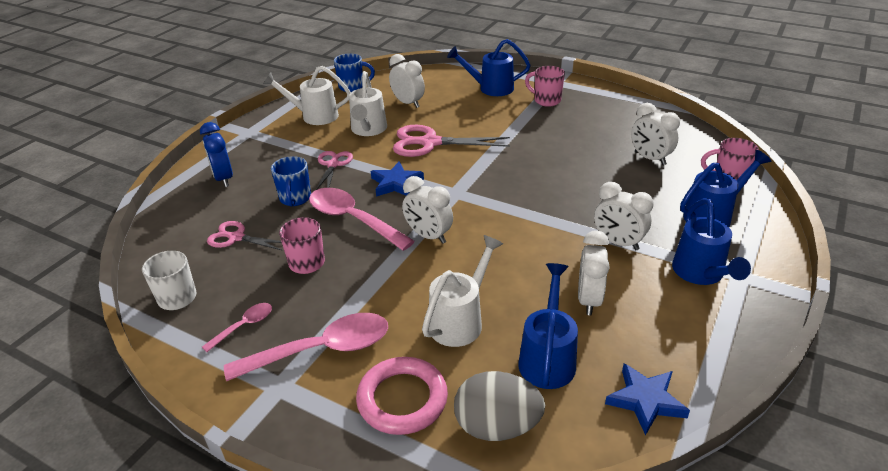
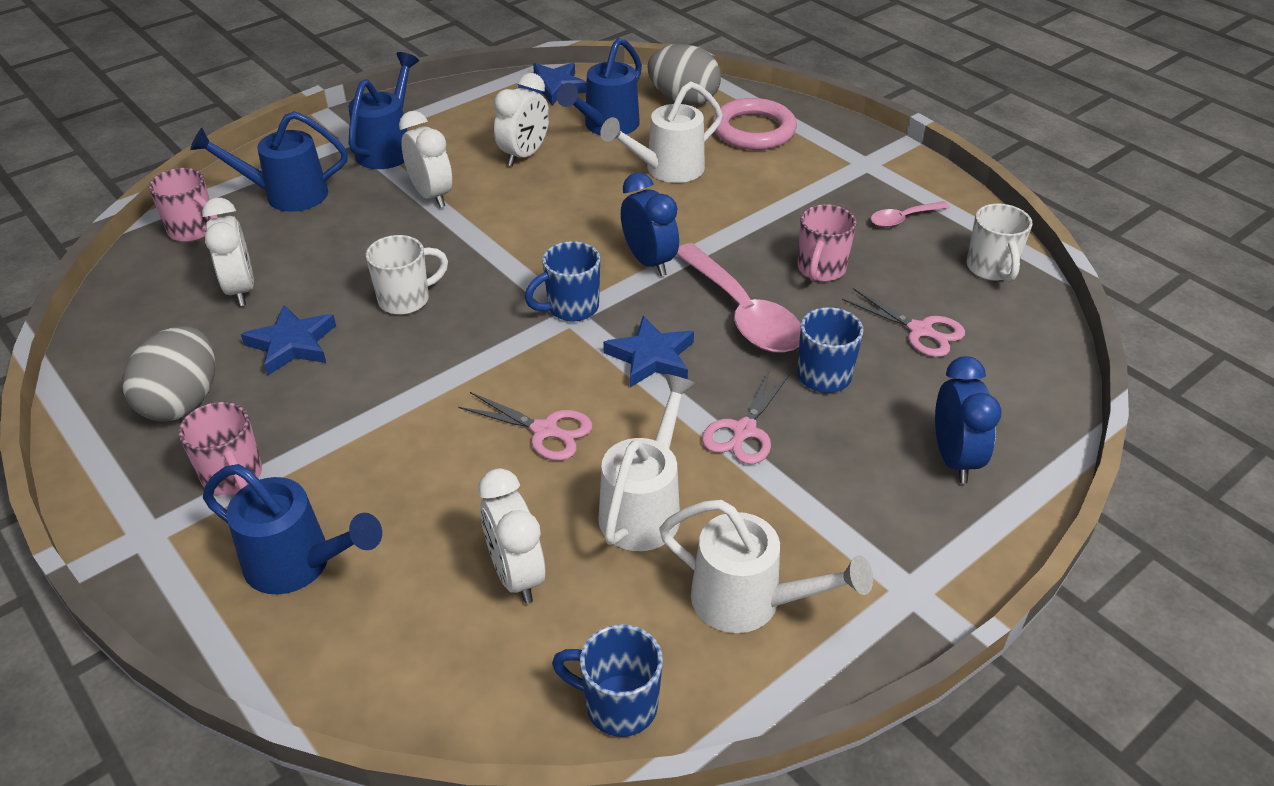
camera: 160 degrees left, 5 degrees up
(322, 350) = (819, 179): pink spoon -> none
(428, 236) = (649, 262): white clock -> blue clock
(429, 143) = (545, 431): pink scissors -> pink scissors, size x0.60
(458, 196) = (571, 308): none -> blue mug
(555, 176) = (406, 299): none -> white mug
(586, 144) = (292, 344): none -> blue star
(603, 114) = (182, 402): none -> grey egg

